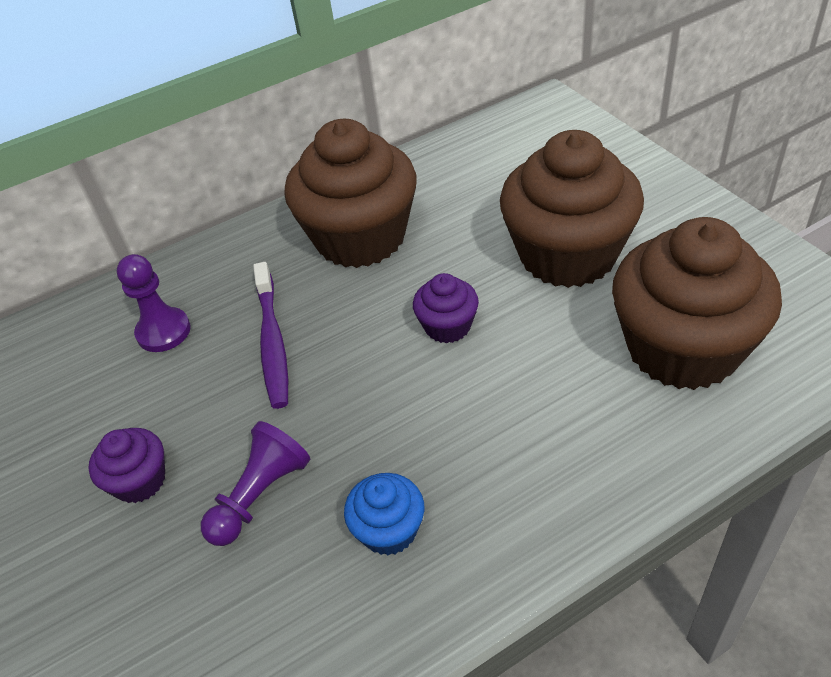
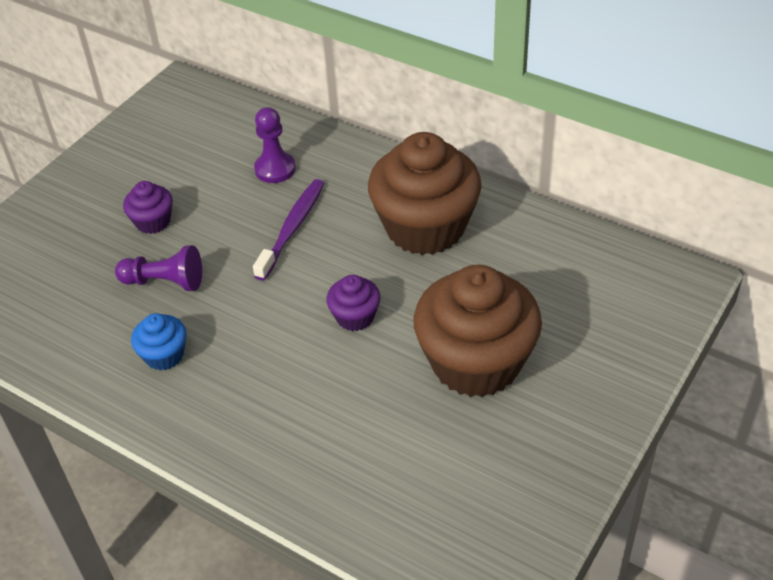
camera: 60 degrees right, 0 degrees up
(272, 342) = (292, 228): purple toothbrush -> purple toothbrush turned 150 degrees clockwise
(682, 348) = (403, 469): brown cupcake -> none

